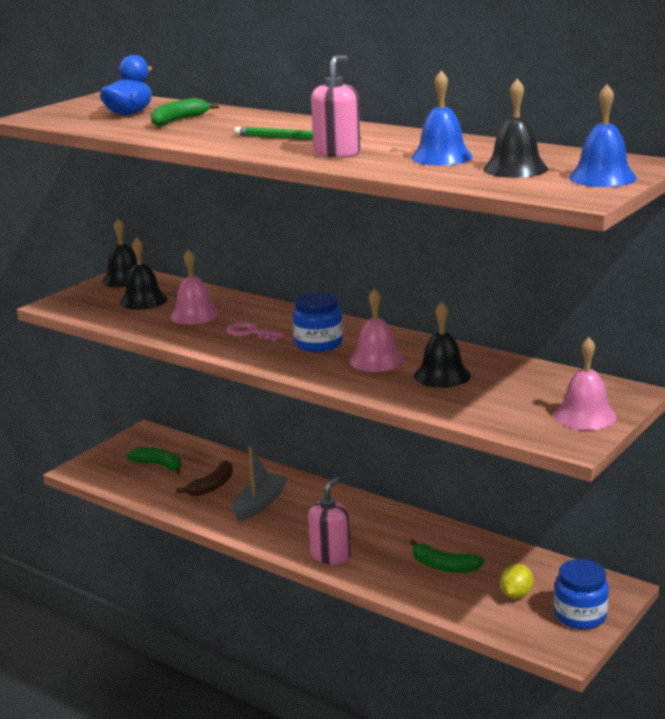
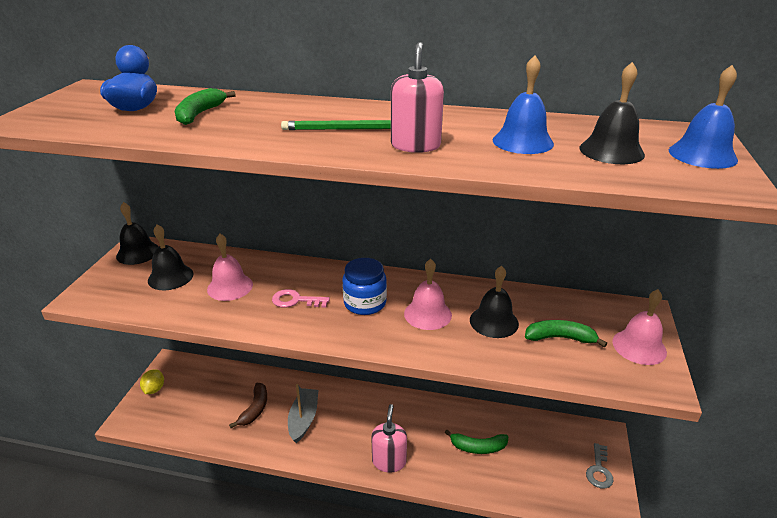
camera: 25 degrees left, 10 degrees up
(158, 465) = (198, 397): green banana -> green banana (560, 338)
(516, 594) = (544, 462): yellow lemon -> yellow lemon (154, 389)
(580, 615) = (599, 470): blue jar -> grey key

